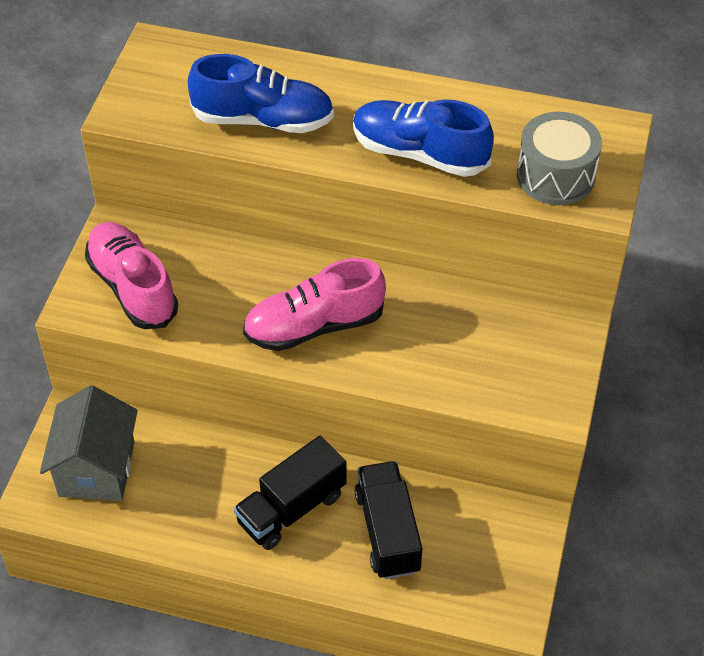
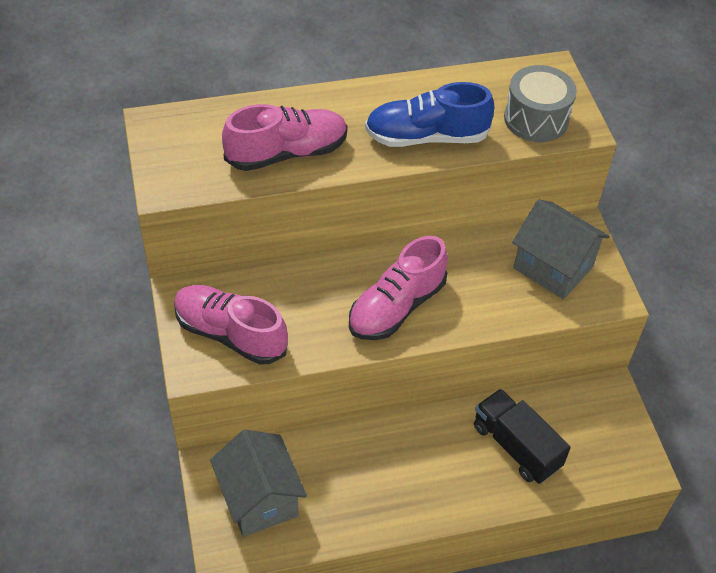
camera: 30 degrees left, 0 degrees up
(263, 120) = (287, 153): blue shoe -> pink shoe
(291, 508) = (434, 461): black truck -> none
(512, 351) = (553, 267): none -> grey house

